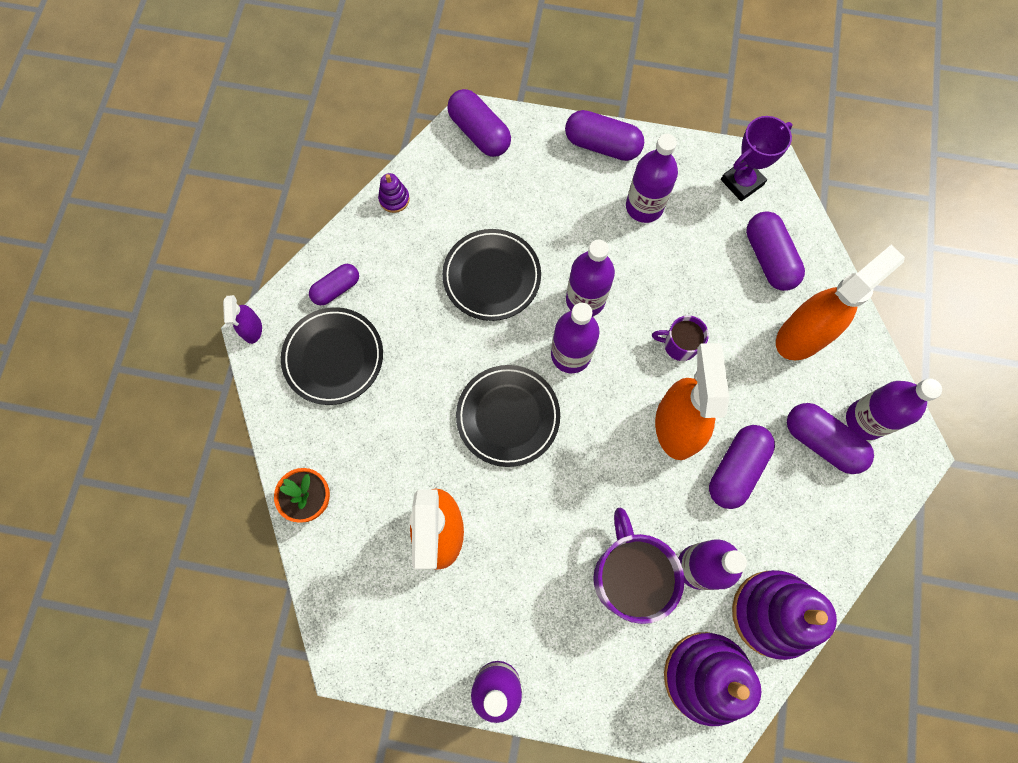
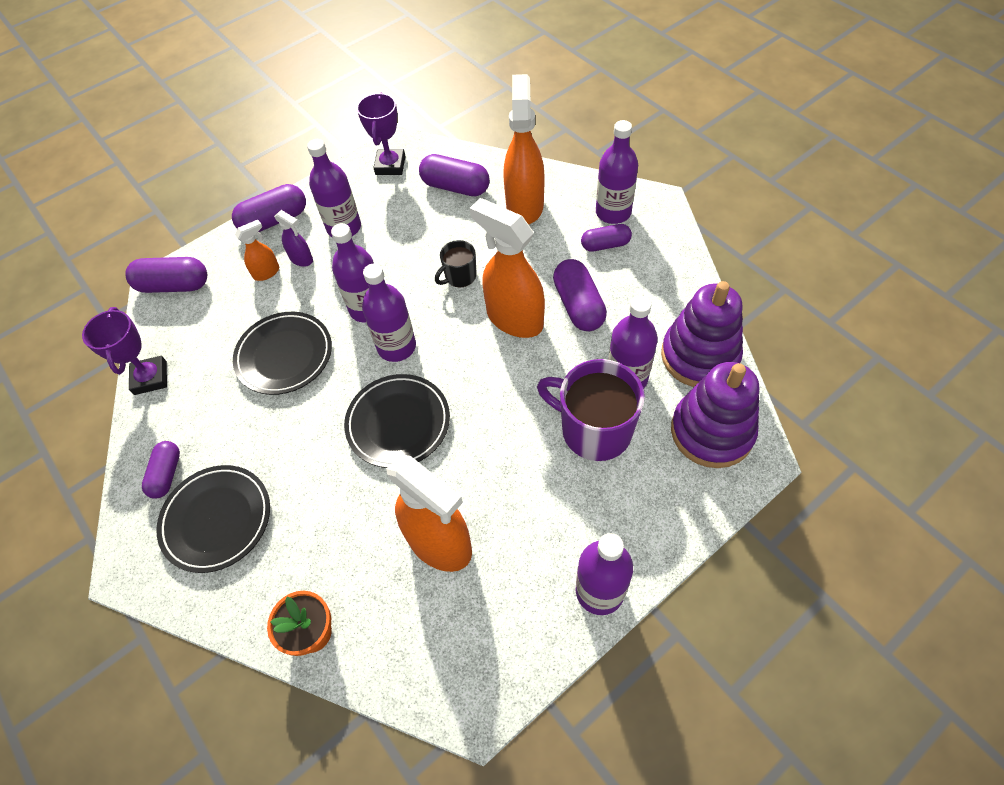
camera: 45 degrees left, 15 degrees down
(252, 329) = (121, 571): purple spray bottle -> purple spray bottle (301, 259)
(394, 199) = (150, 378): purple stacking toy -> purple trophy
(550, 189) = (267, 272): none -> orange spray bottle
(679, 345) = (459, 276): purple mug -> black mug
(821, 442) = (605, 245): purple capsule -> purple capsule, size x0.65

